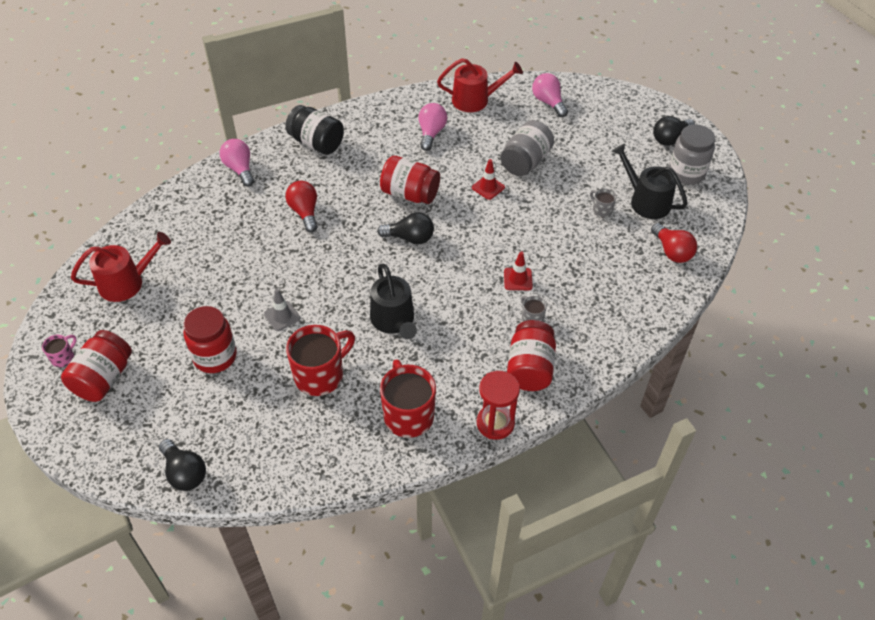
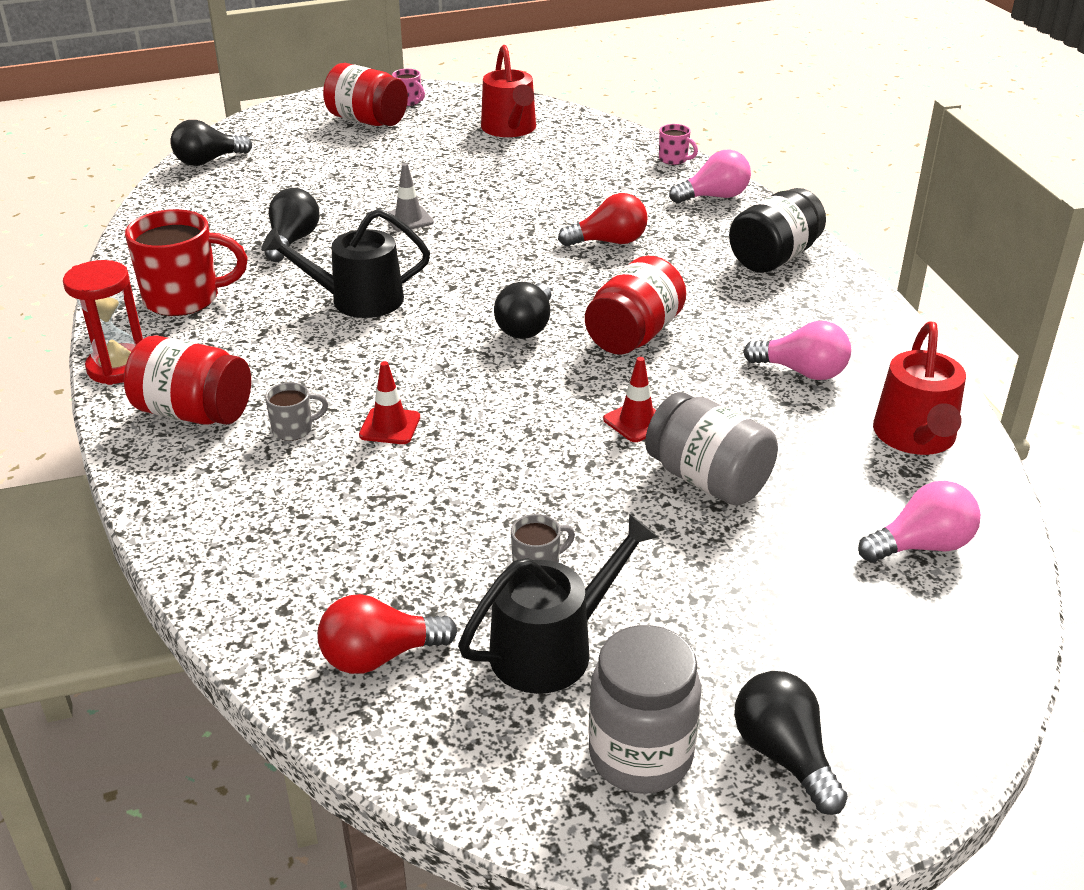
camera: 100 degrees right, 15 degrees down
(183, 190) = (674, 159): none -> pink mug
(215, 356) = (363, 177): red jar -> none
(320, 375) = (292, 241): red mug -> black light bulb

